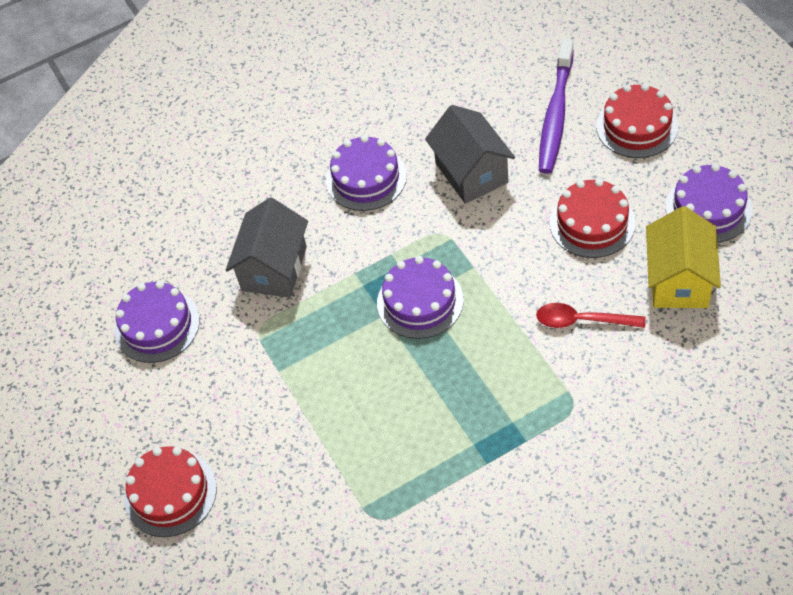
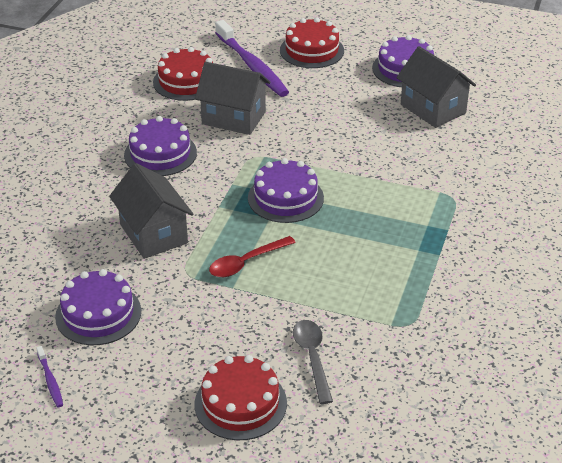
camera: 50 degrees left, 15 degrees down
(68, 367) = (50, 380): none -> purple toothbrush
(265, 491) = (312, 358): none -> grey spoon
(582, 321) = (402, 155): red spoon -> red spoon (246, 262)
(592, 223) = (345, 106): red cake -> red cake (186, 81)
(679, 280) = (433, 109): yellow house -> grey house

